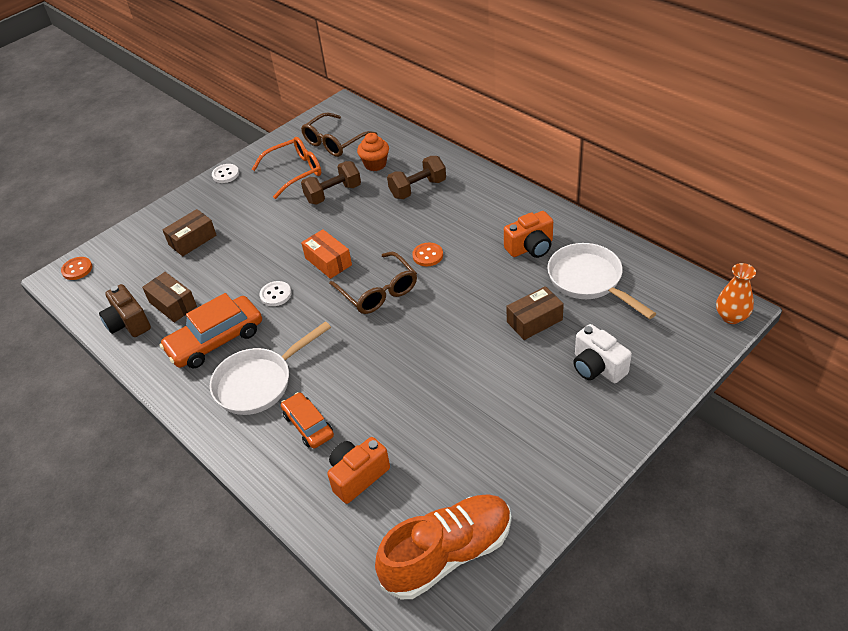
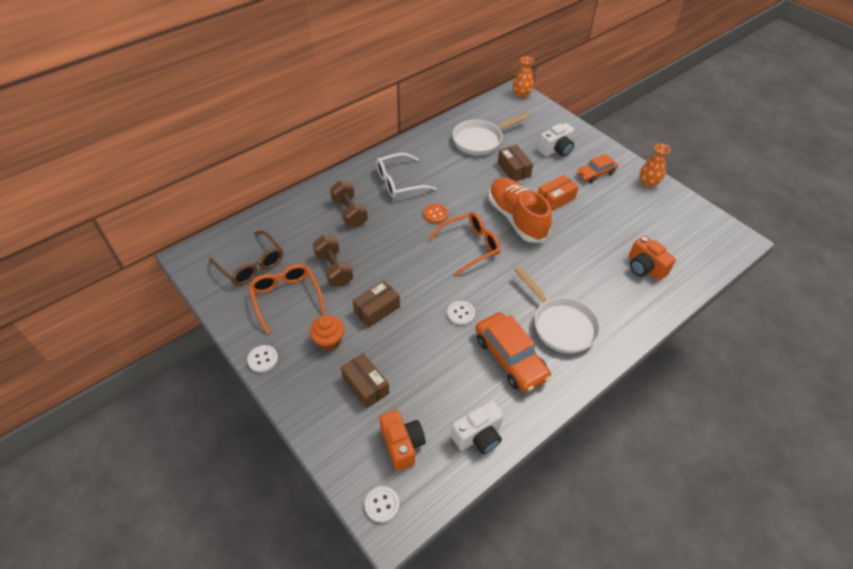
camera: 90 degrees left, 5 degrees up
(77, 269) = (382, 504): orange button -> white button
(128, 323) = (478, 436): brown camera -> white camera
(173, 304) = (458, 397): brown box -> brown box (377, 309)
(308, 425) = (602, 293): orange car -> orange car (595, 173)
(328, 261) = (427, 276): orange box -> orange box (555, 199)
(375, 164) = (302, 237): orange cupcake -> orange cupcake (329, 341)
(378, 291) = (470, 246): brown glasses -> orange glasses
(447, 554) = (695, 230): orange shoe -> orange shoe (516, 218)
(478, 217) = (399, 182): none -> white glasses
(530, 247) = (441, 161): orange camera -> orange camera (402, 444)
(551, 492) = (648, 182): none -> orange vase

